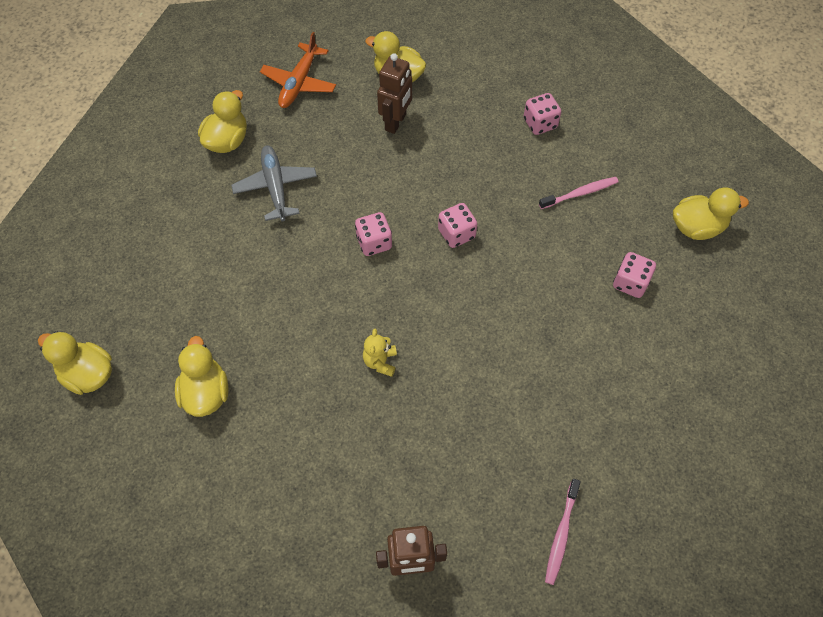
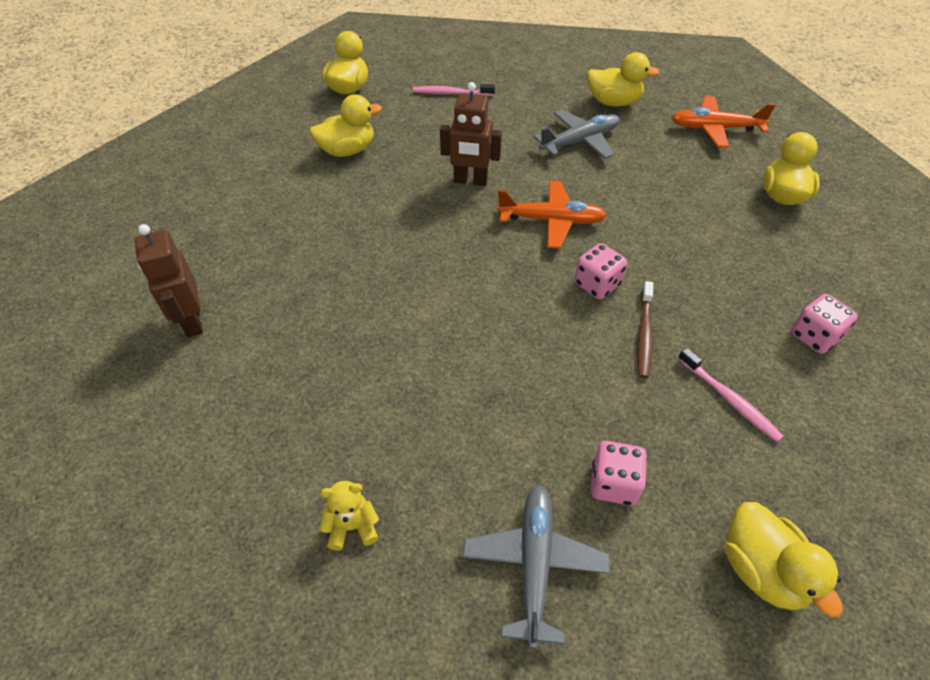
camera: 75 degrees right, 10 degrees down
(374, 242) = (551, 221): pink dice -> orange plane
(380, 362) = (411, 254): yellow teddy bear -> yellow teddy bear (352, 526)
(396, 122) = (717, 206): brown robot -> brown robot (470, 181)
(513, 221) = (644, 334): none -> brown toothbrush
(561, 534) = (230, 453): pink toothbrush -> pink toothbrush (451, 93)
(678, 345) = (534, 564): none -> grey plane

